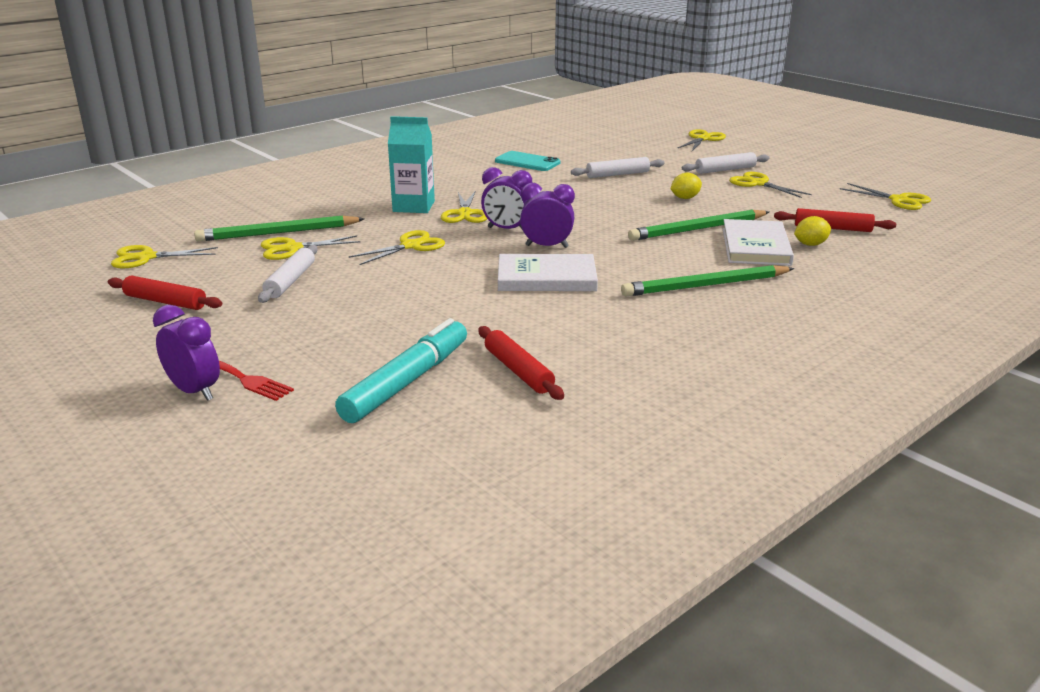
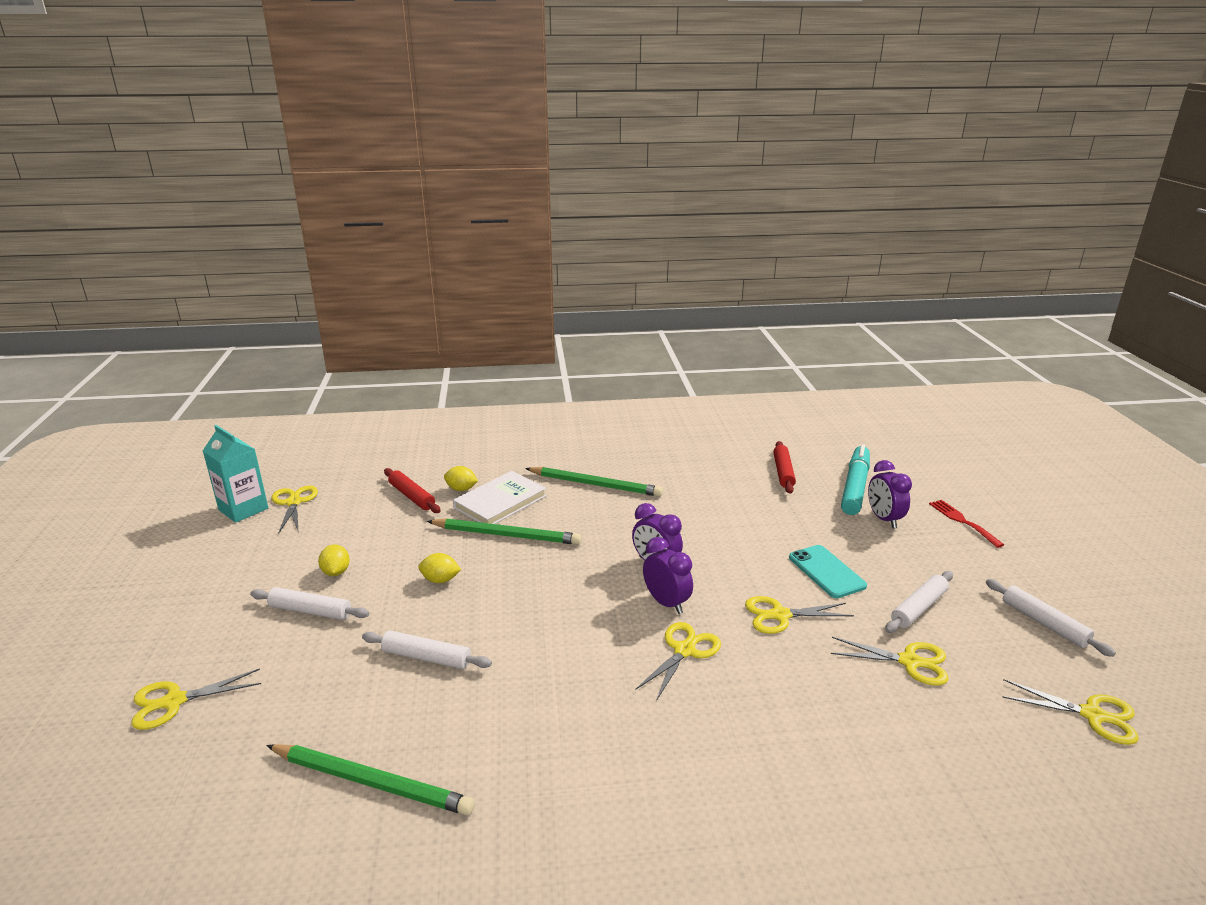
camera: 145 degrees left, 0 degrees up
(165, 301) = (1044, 623): red rolling pin -> white rolling pin
(194, 391) = (997, 523): purple clock -> purple clock (884, 519)
(278, 233) = (924, 703): green pencil -> green pencil (372, 782)
(406, 382) = (855, 487): turquoise marker -> turquoise marker turned 135 degrees clockwise
(413, 206) = (731, 694): turquoise carton -> turquoise carton (243, 509)
(527, 162) = (481, 753): turquoise phone -> turquoise phone (826, 571)
(546, 277) = (694, 531): white book -> none
(758, 184) = (336, 572): yellow scissors -> yellow lemon

